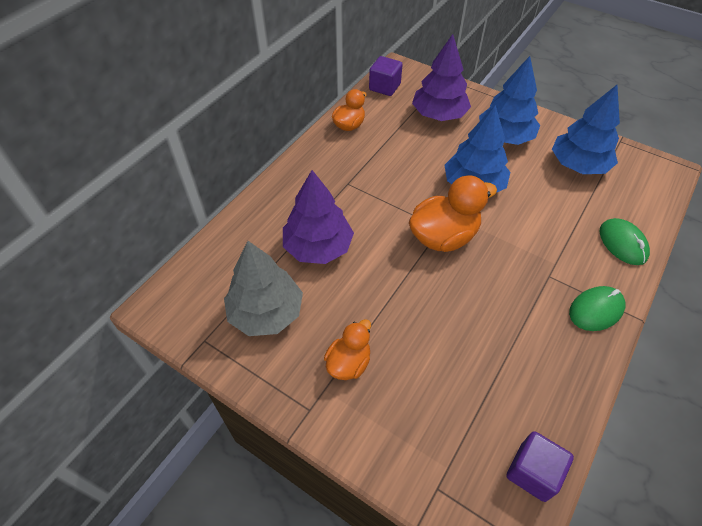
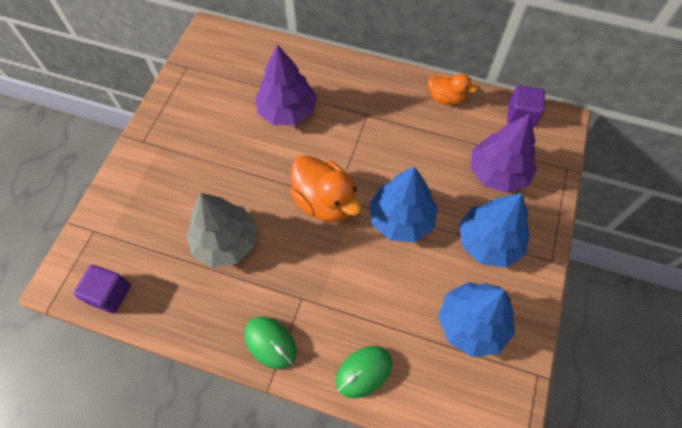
camera: 75 degrees right, 10 degrees up
(266, 312) = (217, 94): grey tree -> grey tree (226, 241)
(348, 363) = (183, 156): orange duck -> none

